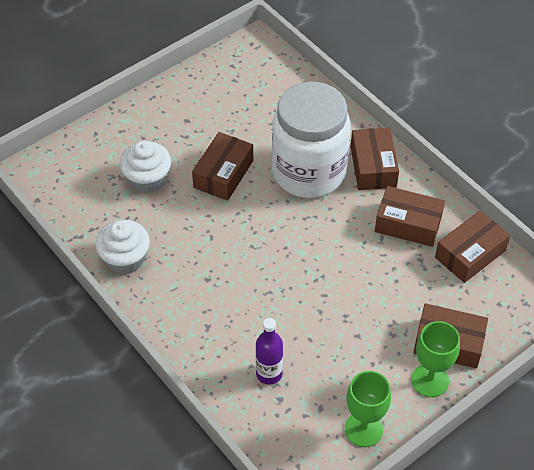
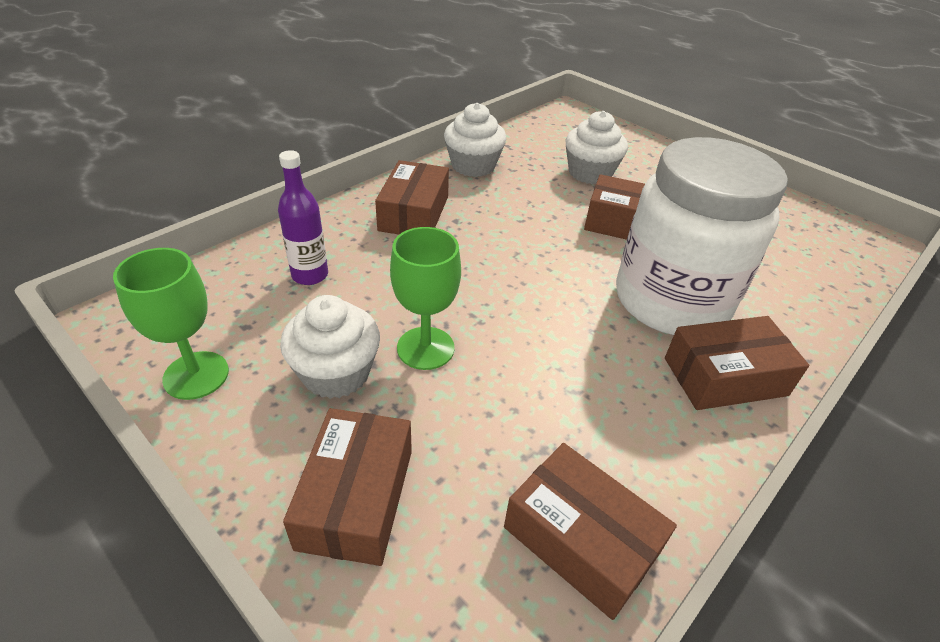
camera: 80 degrees right, 10 degrees down
(364, 354) = (336, 373): none -> white cupcake
(408, 224) = (619, 429): brown box -> brown box (414, 213)
(430, 380) = (274, 466): green goblet -> green goblet (425, 348)

